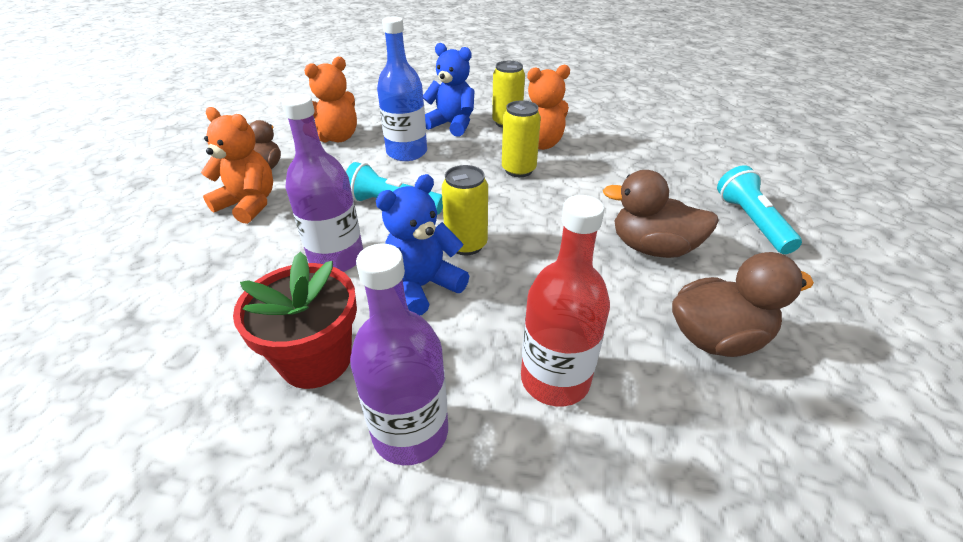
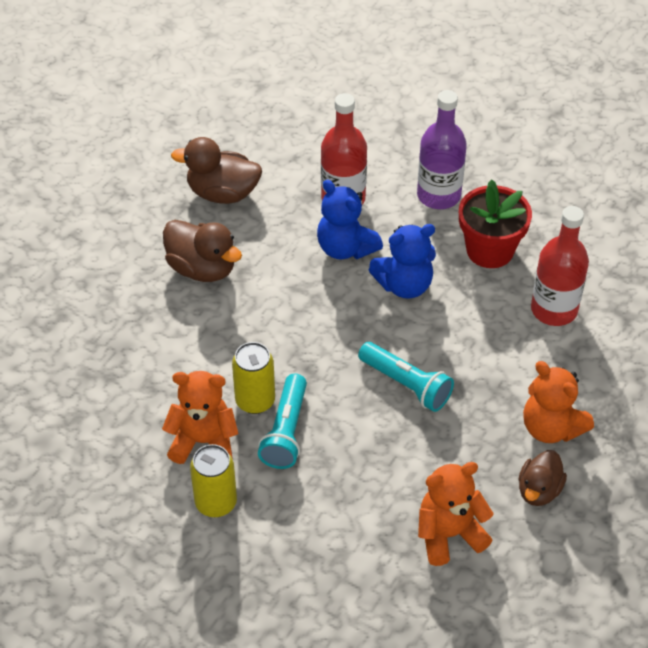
camera: 160 degrees left, 10 degrees up
(229, 304) = (554, 309): none -> red bottle
(336, 258) = (468, 332): purple bottle -> none
(407, 152) = (368, 472): blue bottle -> none
(452, 125) = (290, 520): blue teddy bear -> blue teddy bear (345, 248)
(466, 244) = (354, 315): yellow can -> none
(751, 221) = (93, 269): turquoise flashlight -> turquoise flashlight (286, 431)

